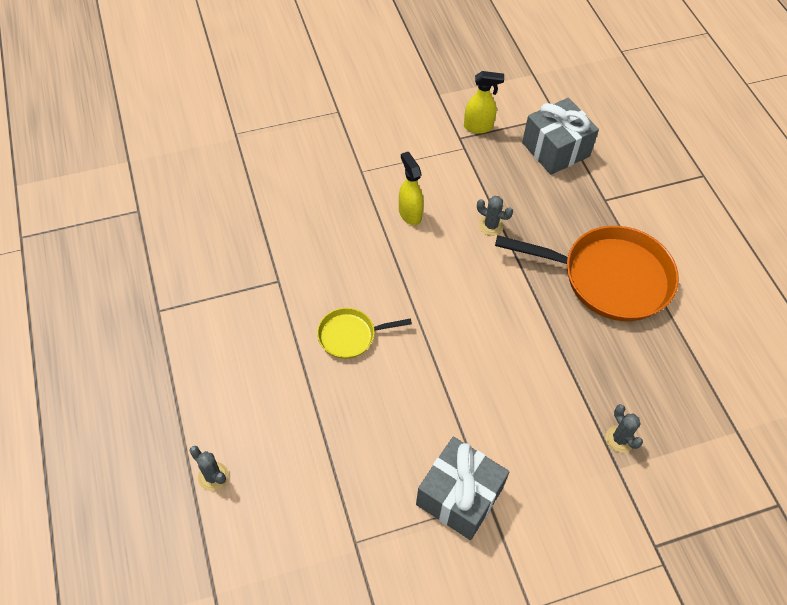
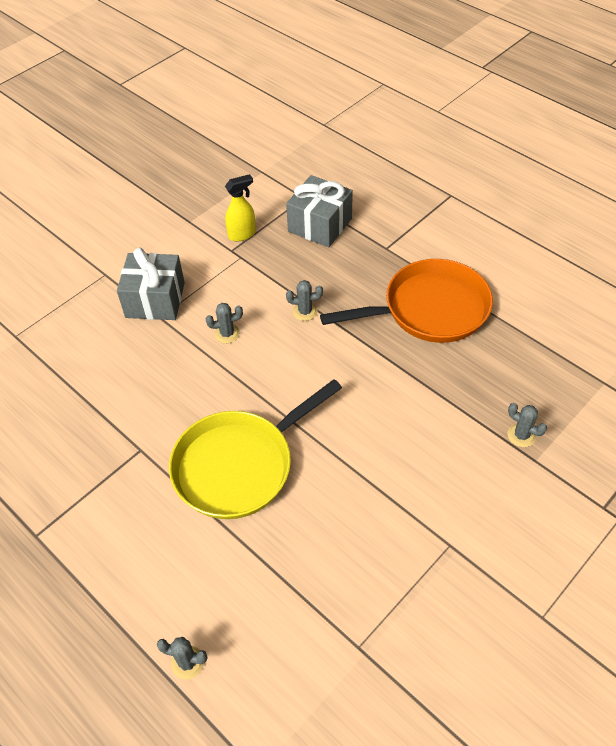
camera: 25 degrees left, 5 degrees down
(350, 335) = (239, 465): yellow pan -> yellow pan, size x2.03
(410, 214) = (227, 334): yellow spray bottle -> grey cactus
(459, 496) = (423, 555): grey gift -> grey gift (155, 300)

